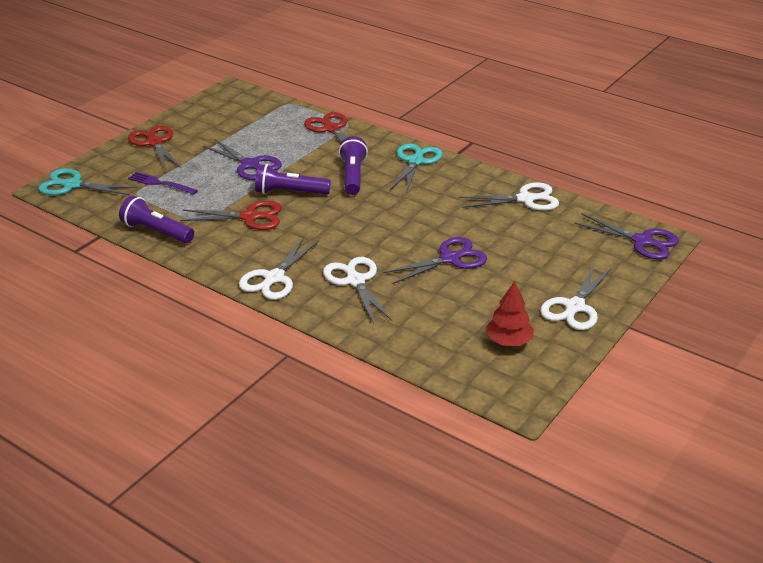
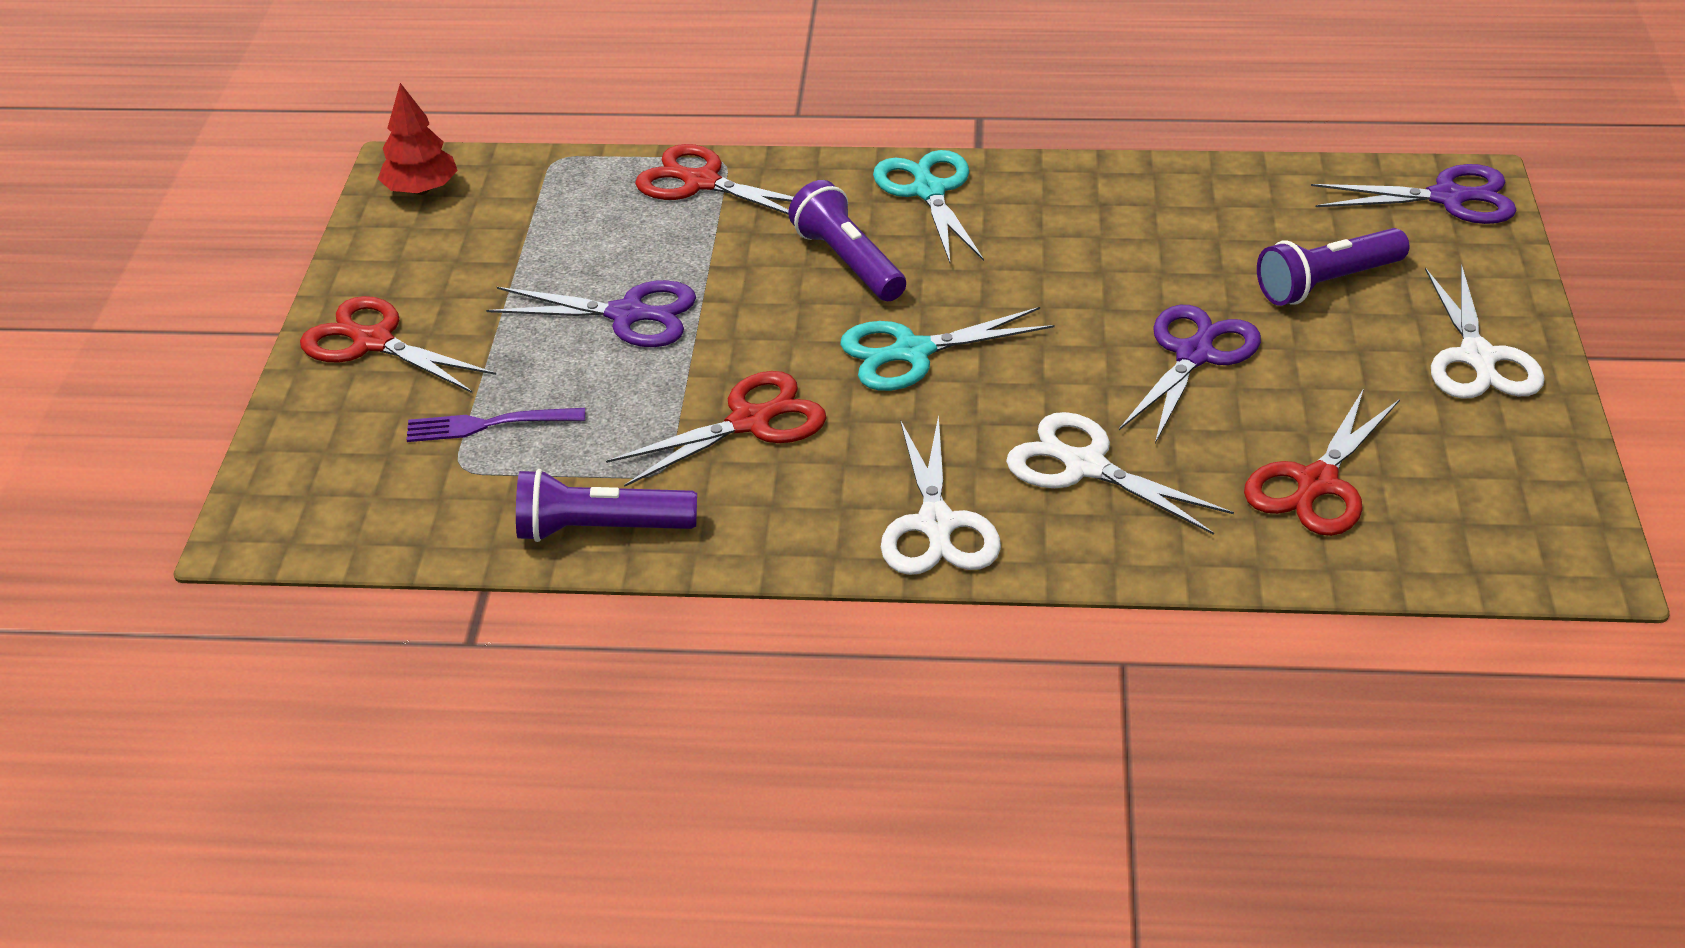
camera: 30 degrees left, 5 degrees up
(72, 185) = (299, 503): turquoise scissors -> turquoise scissors (912, 352)
(289, 192) = (769, 341): purple flashlight -> purple flashlight (1326, 283)
(442, 325) = (1316, 483): none -> red scissors
(508, 341) = (1449, 464): red tree -> red tree (421, 190)
(525, 199) = (1191, 193): white scissors -> none

